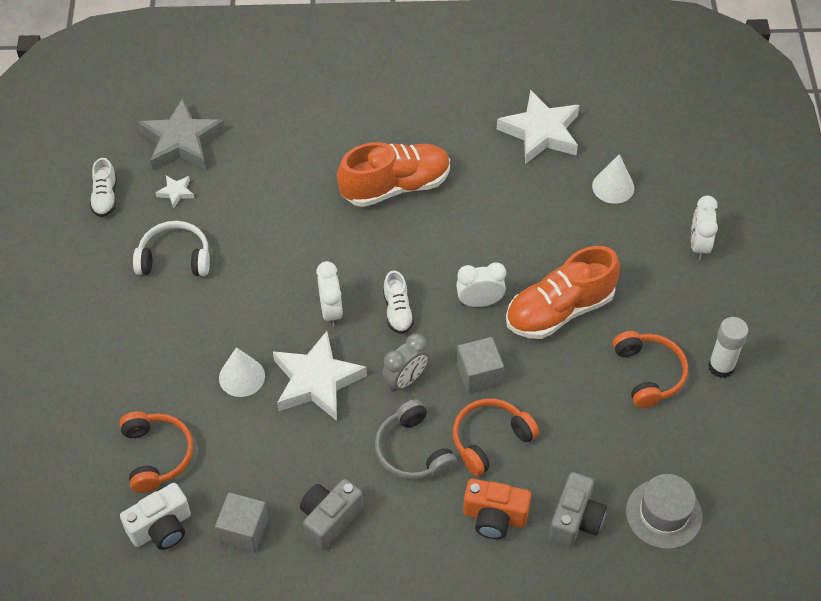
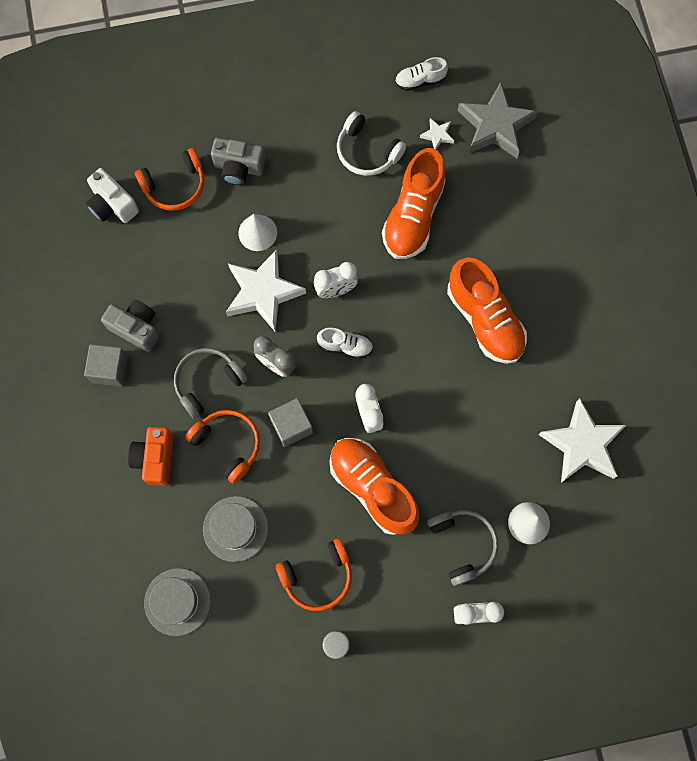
camera: 80 degrees right, 20 degrees up
(175, 258) = (367, 152): white headphones -> white headphones turned 135 degrees clockwise
(243, 531) = (118, 266): grey cube -> grey cube (110, 369)
(263, 228) = (413, 216): none -> orange shoe
(398, 311) = (345, 346): white shoe -> white shoe turned 150 degrees counterclockwise
(575, 520) = (161, 526): grey camera -> grey camera (239, 168)
(587, 445) = (235, 528): none -> grey hat
(628, 243) = (462, 544): none -> grey headphones

